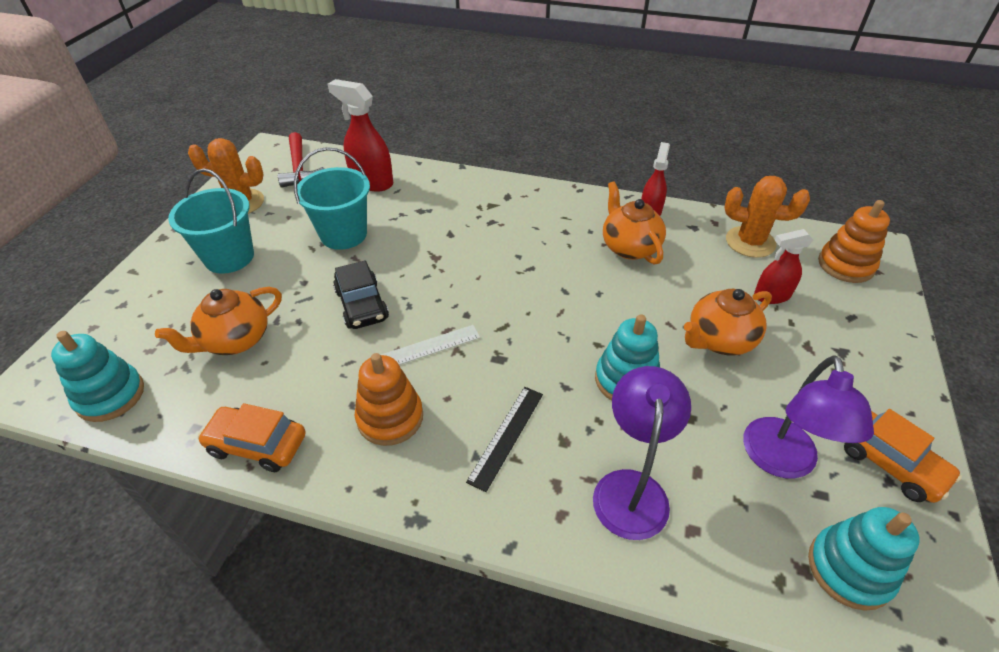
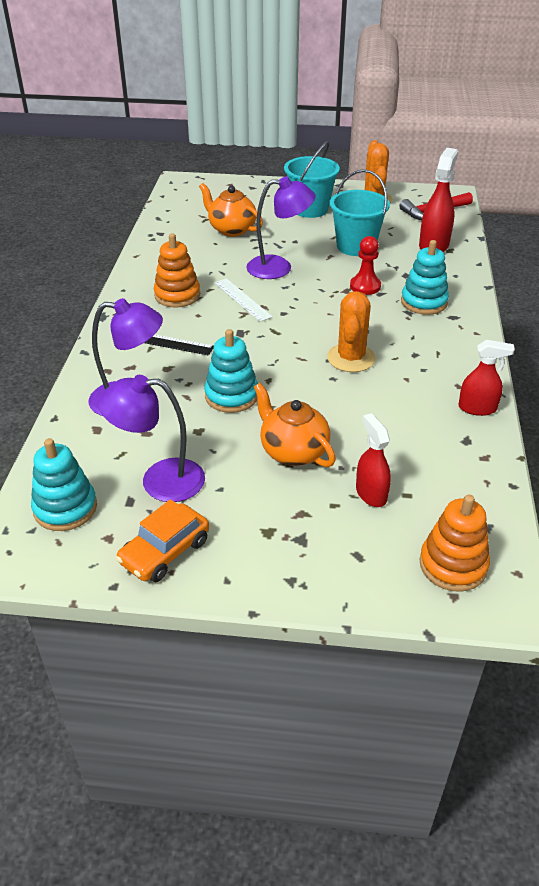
camera: 80 degrees right, 5 degrees down
(110, 395) = (179, 204): turquoise stacking toy -> turquoise stacking toy (424, 302)
(257, 445) = (150, 254): orange car -> none
(362, 305) = (279, 267): black car -> purple lamp
(432, 242) = (365, 286): none -> red pawn
(629, 247) = (409, 394): orange teapot -> none
(750, 242) = (460, 484): orange cactus -> orange cactus (351, 358)

